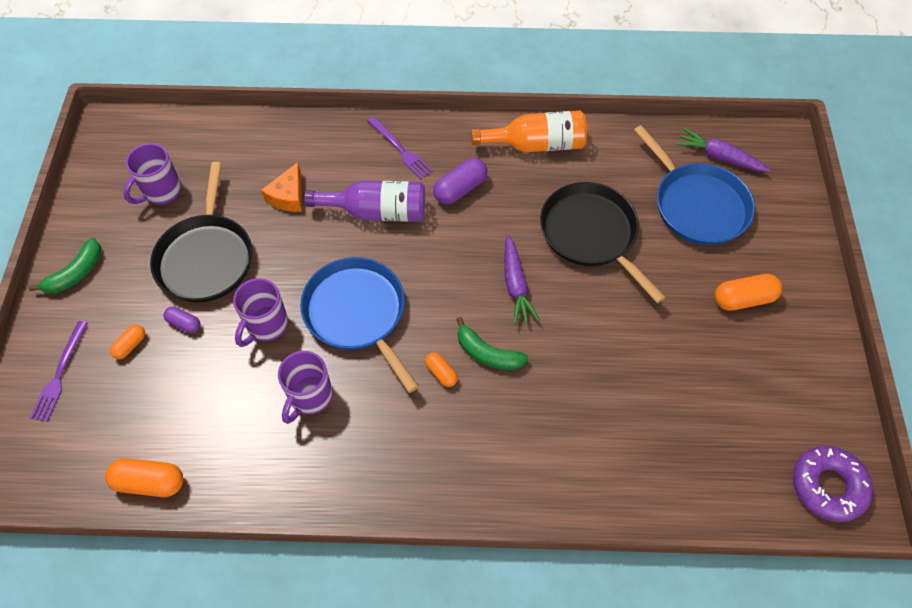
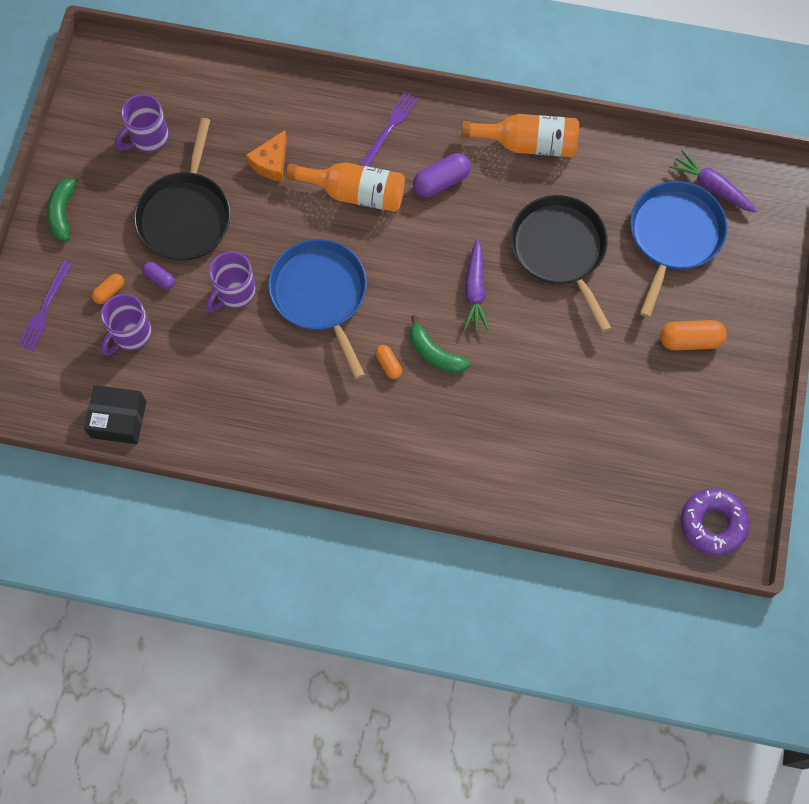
camera: 10 degrees right, 10 degrees up
(76, 273) = (63, 212): green banana -> green banana turned 135 degrees clockwise
(150, 482) = (118, 419): orange capsule -> black box
(310, 397) = (266, 367): purple mug -> purple mug (131, 334)
(377, 211) = (355, 193): purple bottle -> orange bottle
(400, 149) = (389, 128): purple fork -> purple fork turned 120 degrees counterclockwise
(697, 205) = (673, 236): blue pan -> blue pan turned 135 degrees counterclockwise

